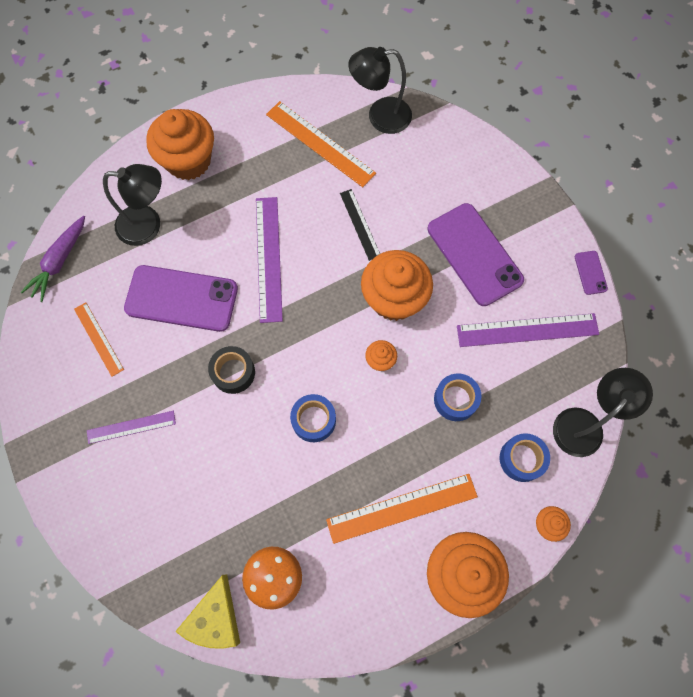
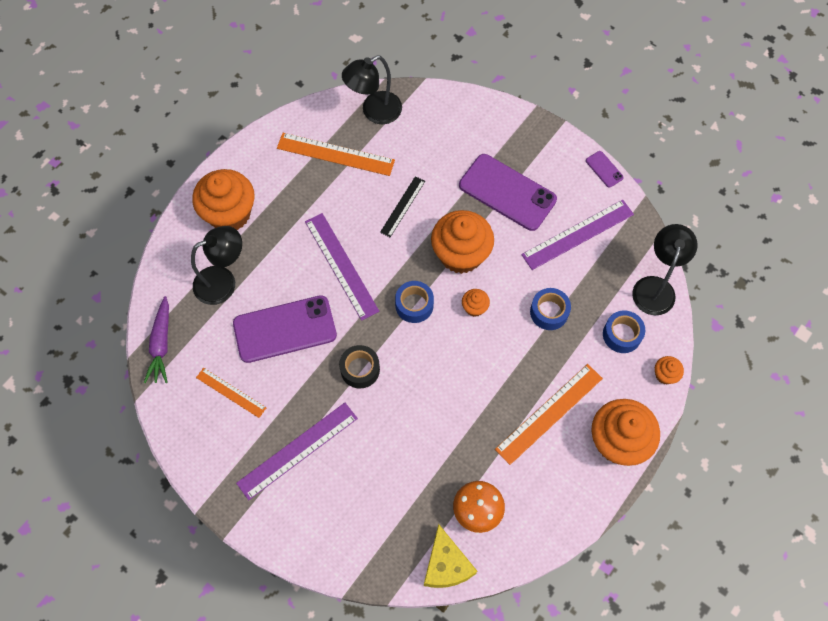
camera: 25 degrees left, 5 degrees down
(131, 427) = (298, 450): purple ruler -> purple ruler, size x1.67
(313, 420) = (445, 378): blue tape -> blue tape (414, 305)
(360, 224) = (403, 206): black ruler -> black ruler turned 75 degrees clockwise

